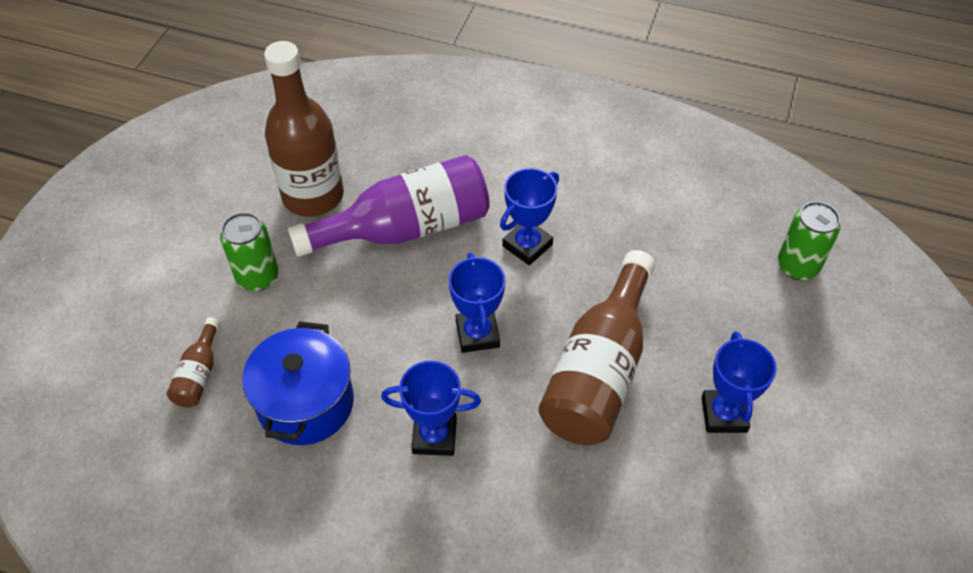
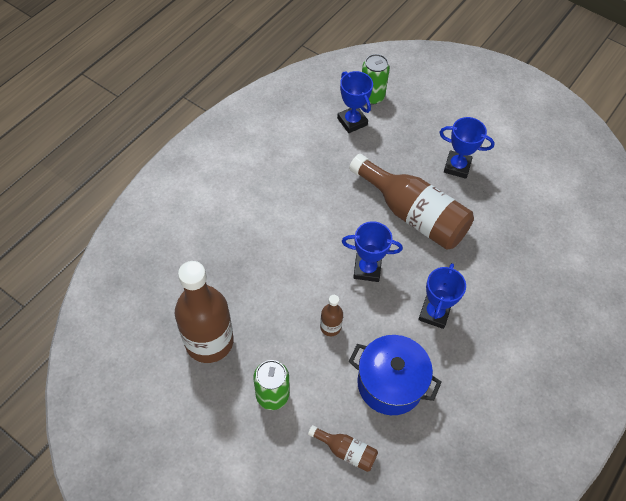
camera: 75 degrees left, 5 degrees up
(371, 313) = (330, 327): none -> brown bottle
(406, 228) = (265, 287): purple bottle -> none
(527, 245) = (307, 221): blue trophy -> blue trophy (352, 121)

